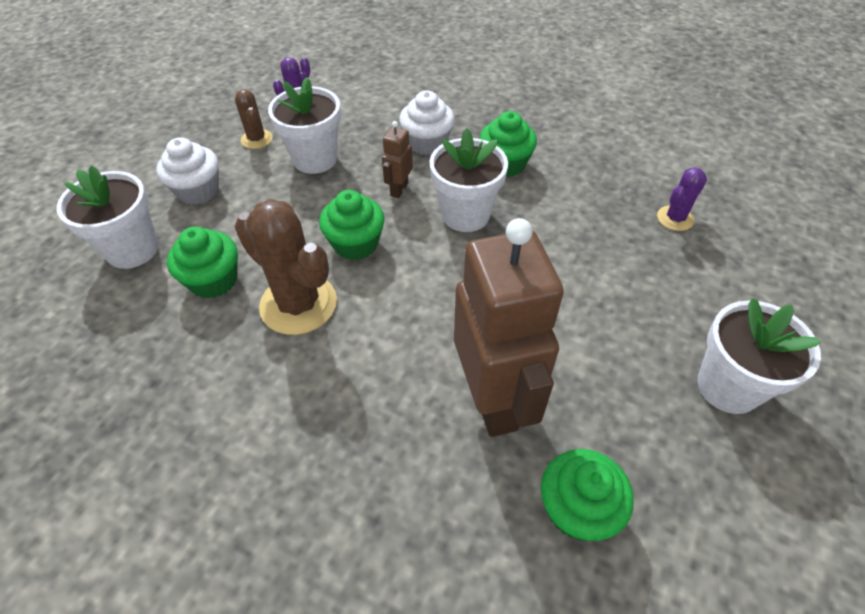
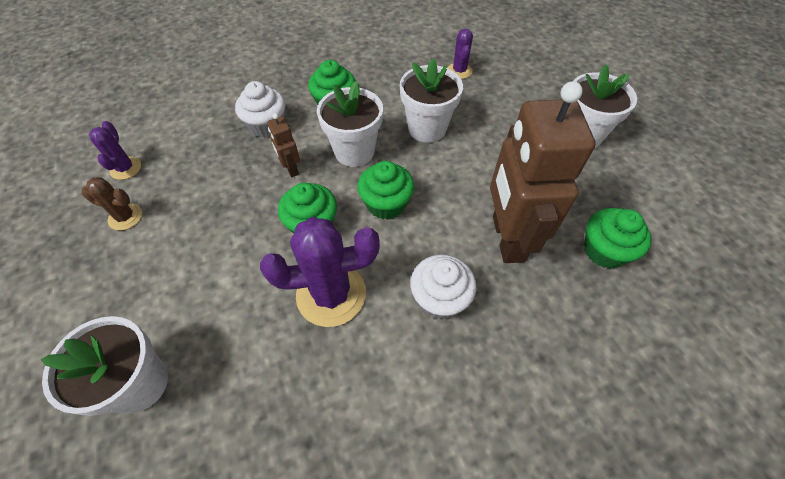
camera: 50 degrees left, 5 degrees up
(198, 191) = (131, 293): white cupcake -> white cupcake (440, 298)
(213, 280) = (246, 338): green cupcake -> green cupcake (386, 204)
(298, 304) = (331, 294): brown cactus -> purple cactus
(315, 159) = (199, 195): white flower pot -> white flower pot (427, 129)
(493, 400) = (507, 238): brown robot -> brown robot turned 120 degrees counterclockwise

